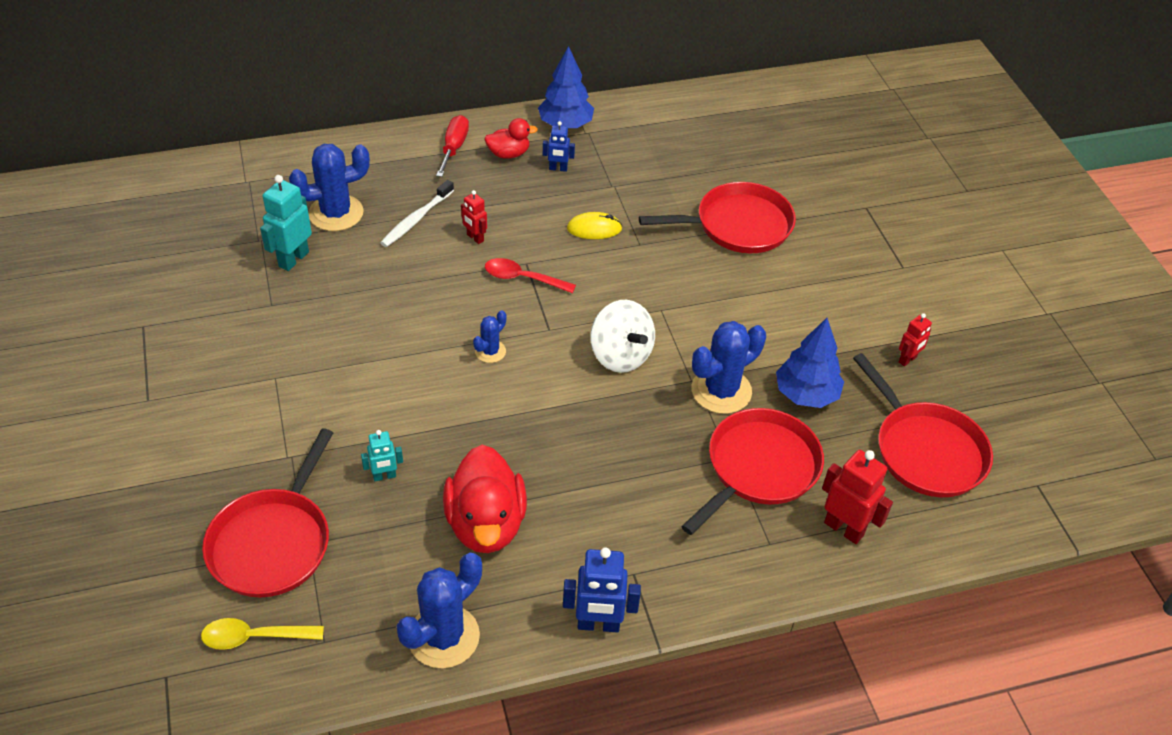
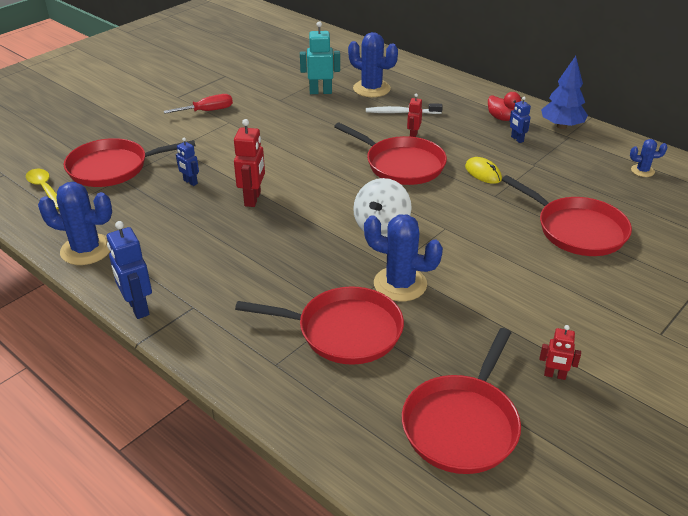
camera: 60 degrees right, 10 degrees down
(384, 476) = (190, 182): turquoise robot -> blue robot
(454, 148) = (478, 100): red screwdriver -> red screwdriver (208, 111)
(486, 524) = (185, 231): red duck -> none
(490, 351) = (325, 178): blue cactus -> blue cactus (642, 171)
(522, 278) = (401, 165): red spoon -> red pan
(806, 394) = (445, 329): blue tree -> none
(844, 528) = (326, 402): red robot -> red robot (253, 199)

